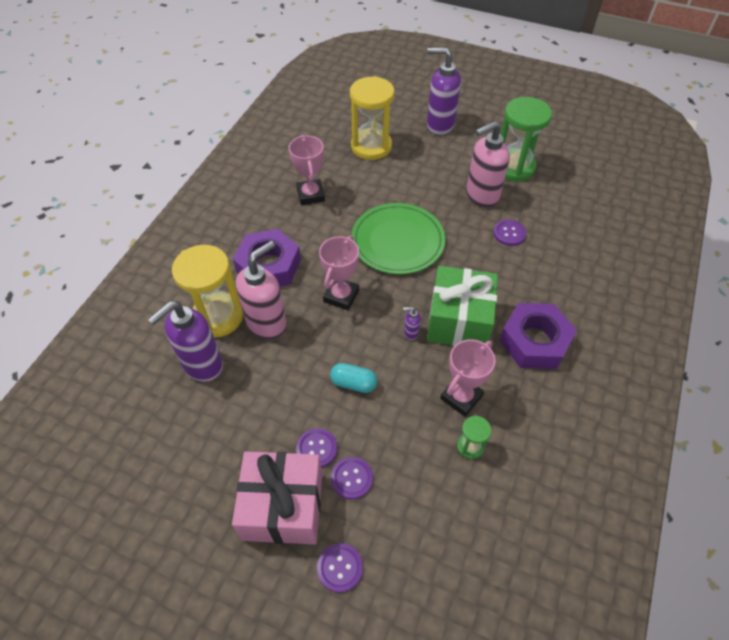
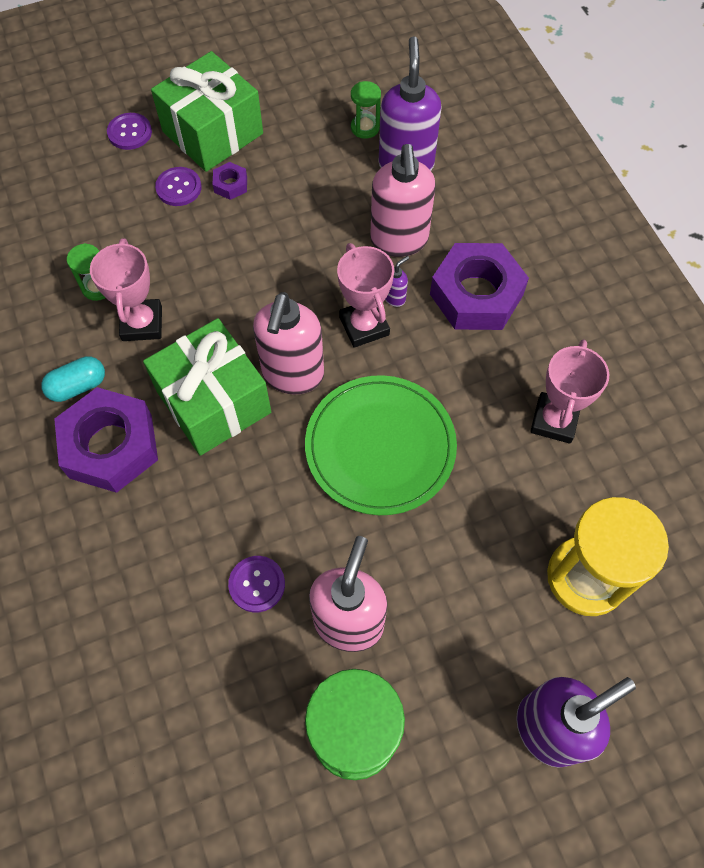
camera: 135 degrees right, 10 degrees up
(189, 413) = (365, 127): none -> green hourglass
(218, 316) = (452, 209): yellow hourglass -> none
(283, 506) = (212, 132): pink gift -> green gift
(310, 195) = (554, 420): pink trophy -> pink trophy turned 75 degrees clockwise
(316, 448) = (230, 185): purple button -> purple nut
(353, 383) = (256, 255): turquoise capsule -> turquoise capsule (78, 386)
(404, 302) = (292, 375): none -> pink soap dispenser
(410, 333) = (251, 346): purple soap dispenser -> purple soap dispenser (395, 298)

